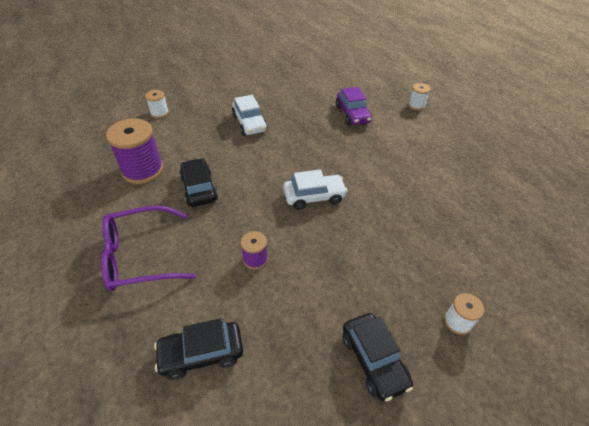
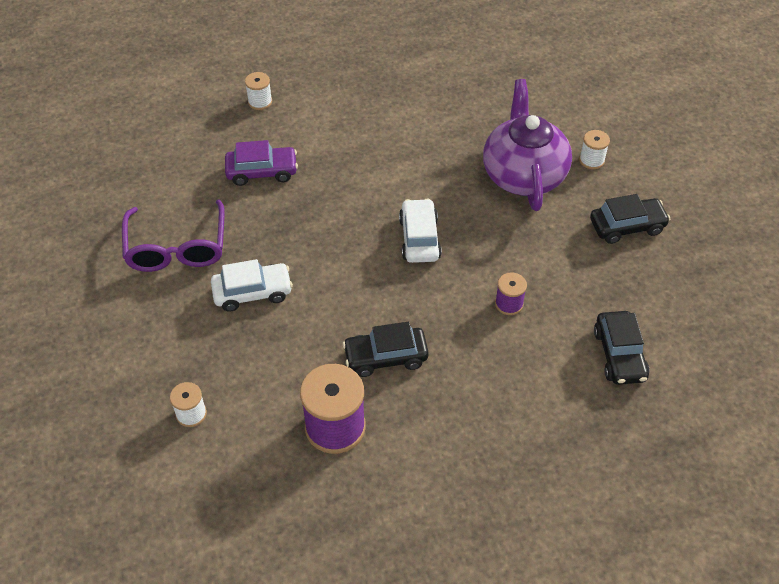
camera: 80 degrees left, 5 degrees up
(140, 256) = (494, 417): purple glasses -> purple glasses (177, 247)
(411, 262) = (523, 174): none -> purple teapot

